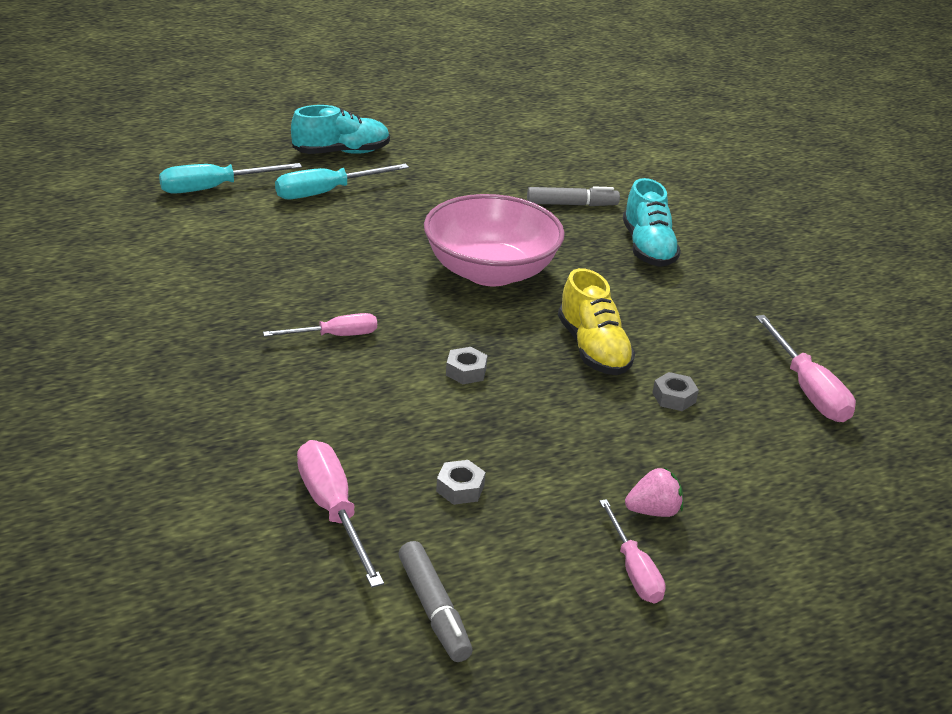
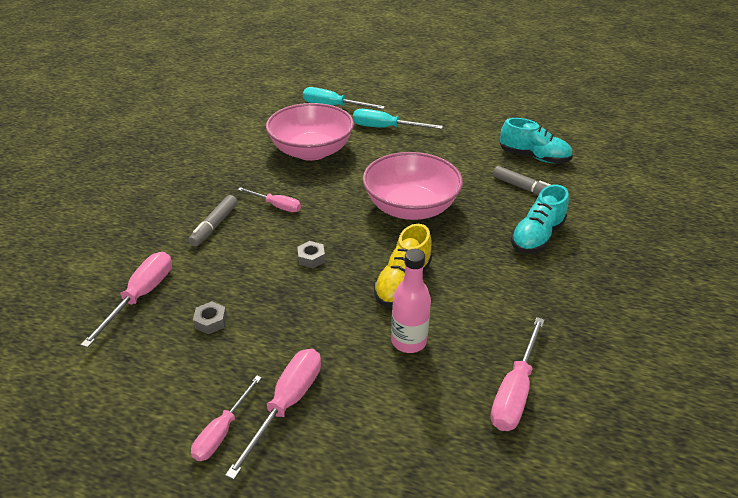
camera: 45 degrees right, 5 degrees up
(275, 255) = (311, 151): none -> pink bowl
(341, 152) = (425, 109): turquoise shoe -> turquoise shoe (533, 157)
(433, 609) = (102, 378): grey marker -> grey marker (214, 225)
(653, 511) = (287, 404): pink strawberry -> pink screwdriver
(674, 397) = (408, 341): grey nut -> pink bottle

